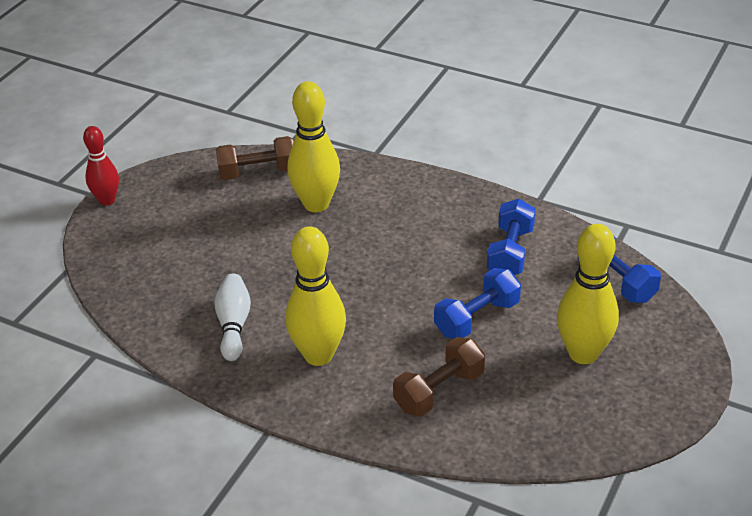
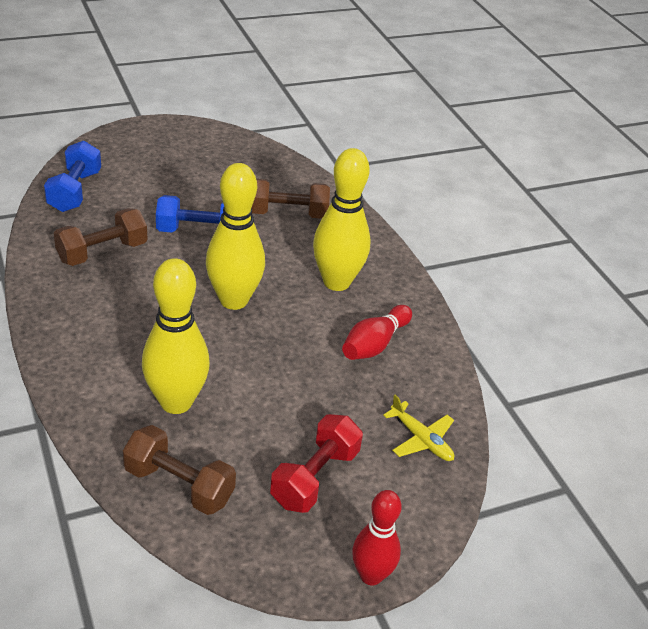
camera: 145 degrees left, 0 degrees up
(138, 283) = (421, 439): none -> yellow plane
(185, 221) = (315, 477): none -> red dumbbell
(234, 325) = (374, 344): white bowling pin -> red bowling pin
(510, 252) = (102, 252): blue dumbbell -> brown dumbbell
(583, 353) = (172, 175): yellow bowling pin -> yellow bowling pin (234, 300)

